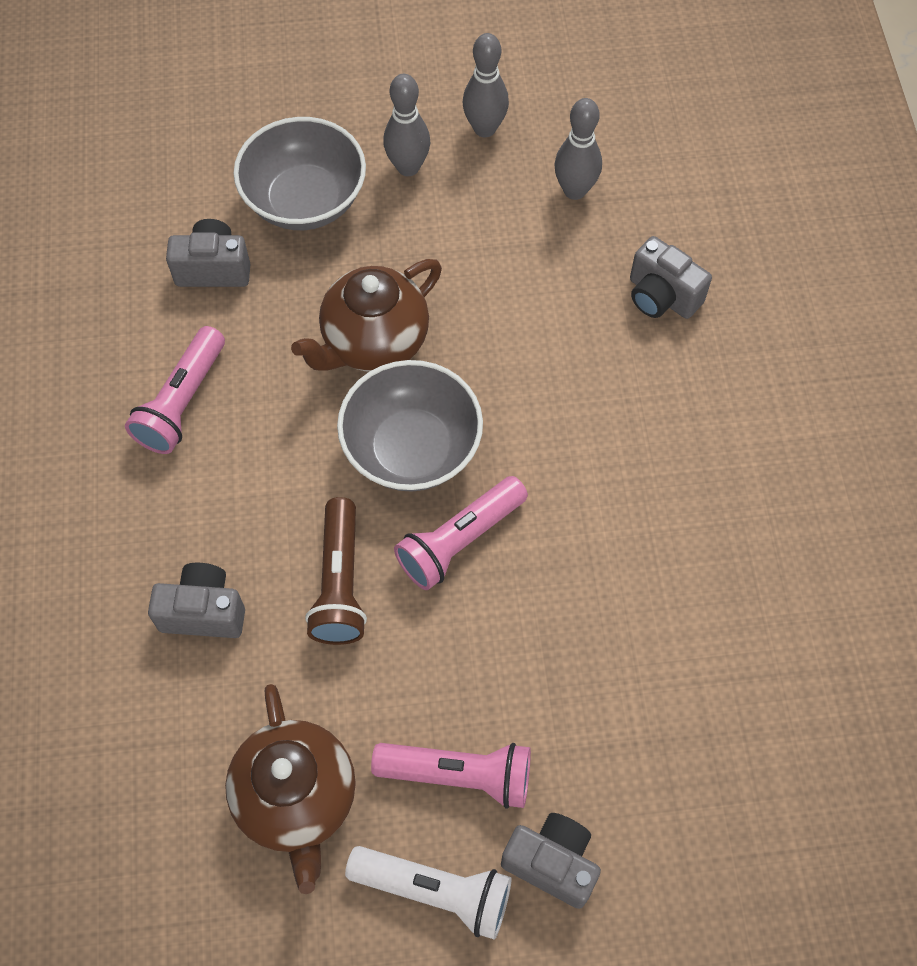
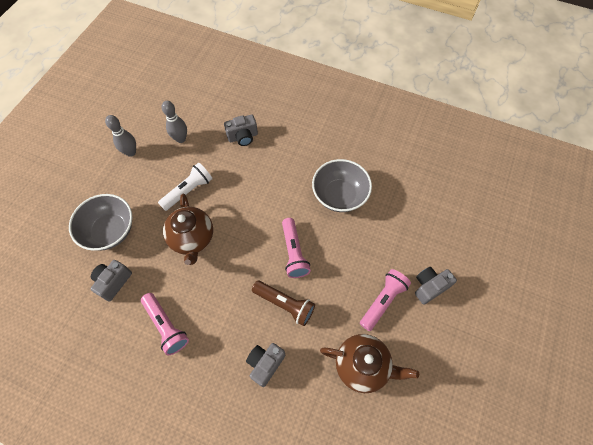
camera: 60 degrees left, 0 degrees up
(408, 167) = (126, 186): grey bowling pin -> none
(412, 448) = (246, 249): grey bowl -> grey bowl (339, 195)
(435, 891) = (421, 332): white flashlight -> white flashlight (188, 191)

